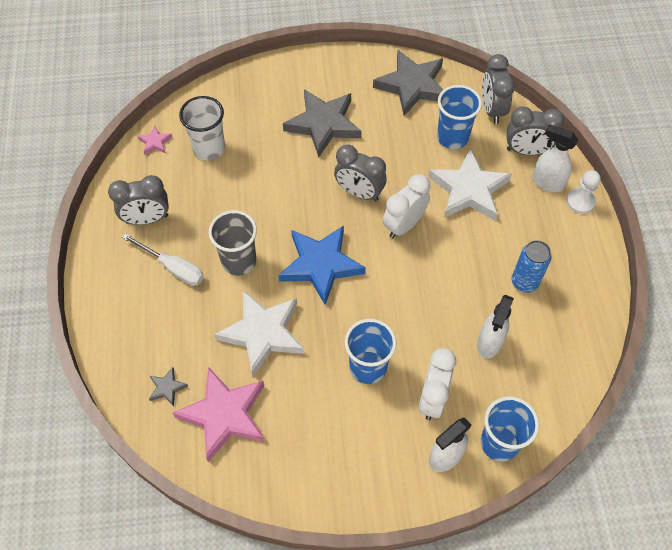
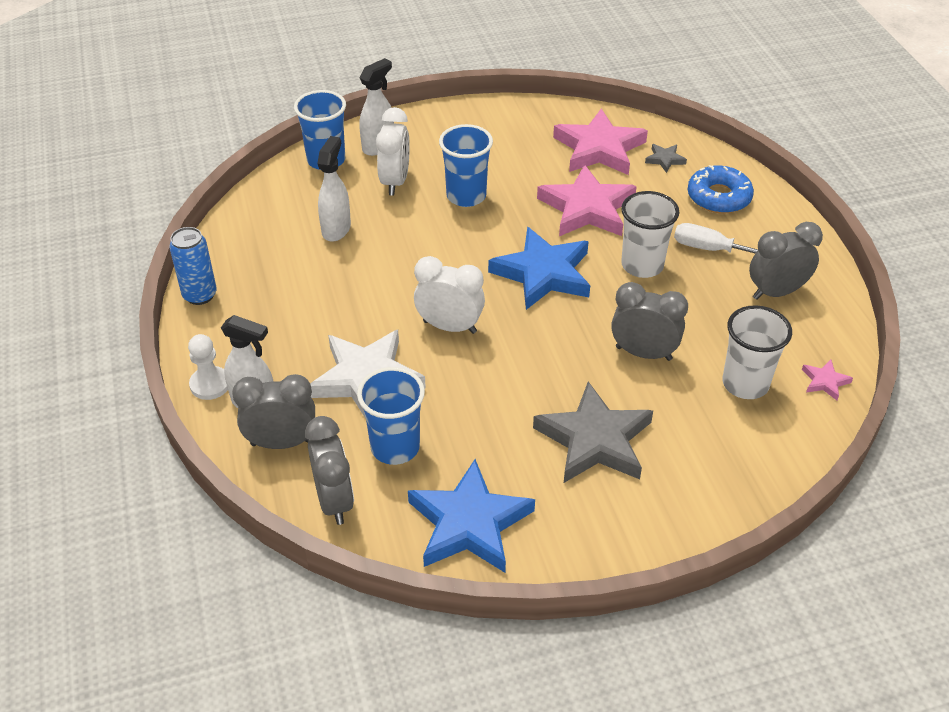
camera: 170 degrees right, 15 degrees down
(140, 329) = (719, 197): none -> blue donut
(239, 261) = (642, 265): grey cup -> white cup
(262, 333) = (587, 208): white star -> pink star
(359, 192) = (517, 356): grey clock -> grey clock (643, 353)
(404, 225) = (450, 327): white clock -> white clock turned 105 degrees counterclockwise
(412, 85) = (469, 523): grey star -> blue star
(524, 282) = (294, 287): blue can -> blue can (200, 295)

